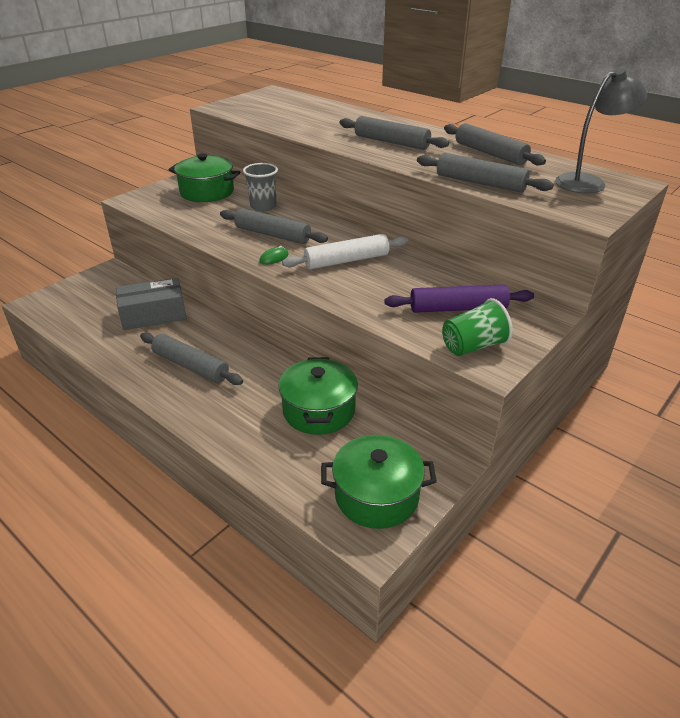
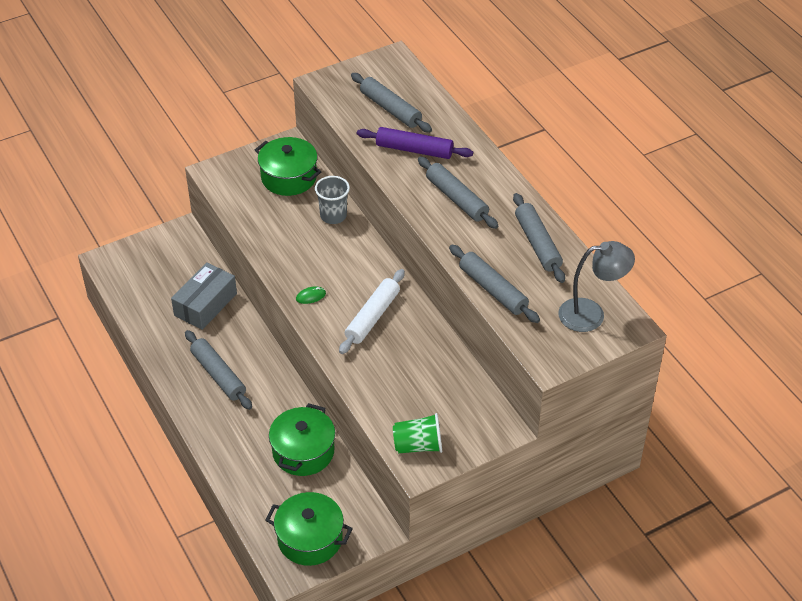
camera: 20 degrees right, 10 degrees up
(153, 315) = (205, 304): grey box -> grey box turned 60 degrees counterclockwise
(272, 235) = (323, 262): grey rolling pin -> grey rolling pin (390, 109)
(346, 260) = (372, 317): white rolling pin -> white rolling pin turned 60 degrees counterclockwise
(458, 308) = (433, 402): purple rolling pin -> purple rolling pin (414, 150)

